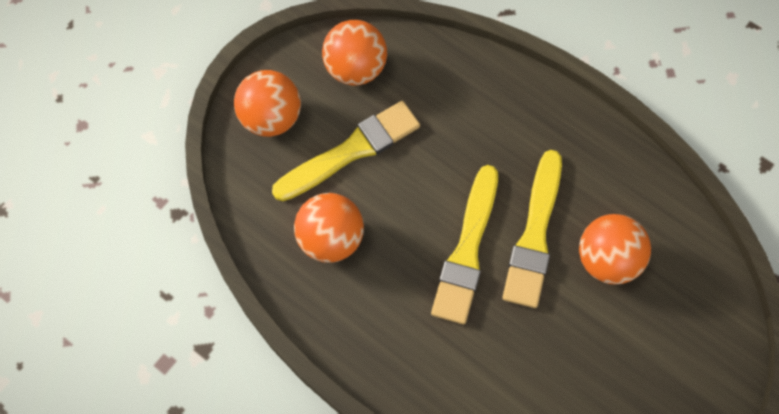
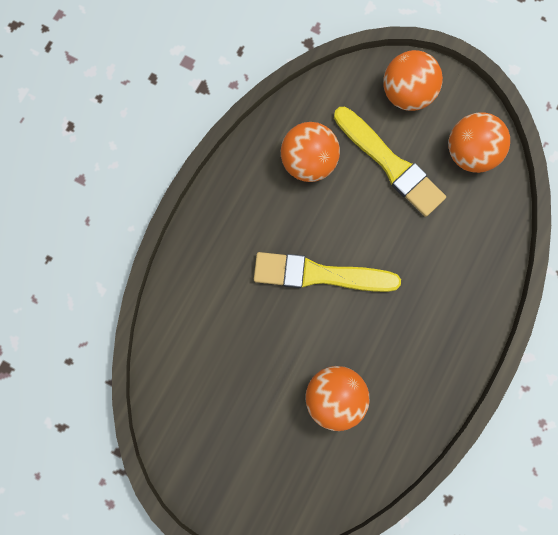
camera: 80 degrees right, 10 degrees up
(534, 234) = (345, 330): yellow brush -> none

